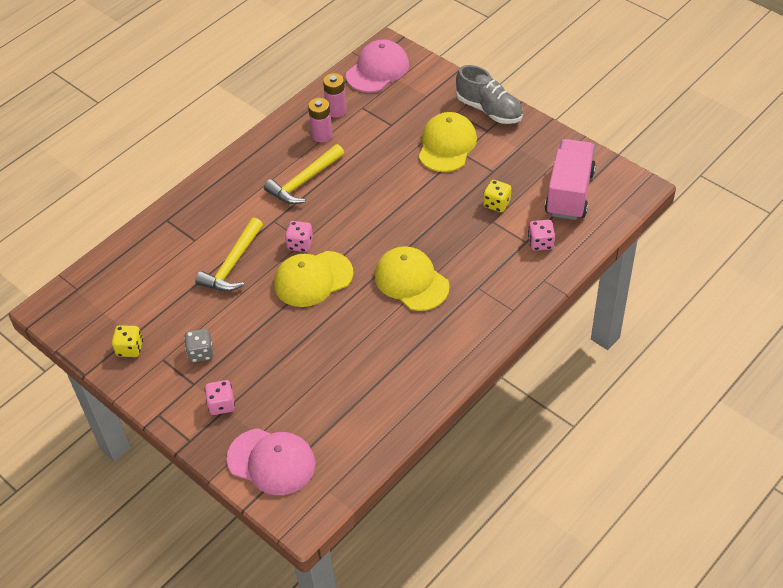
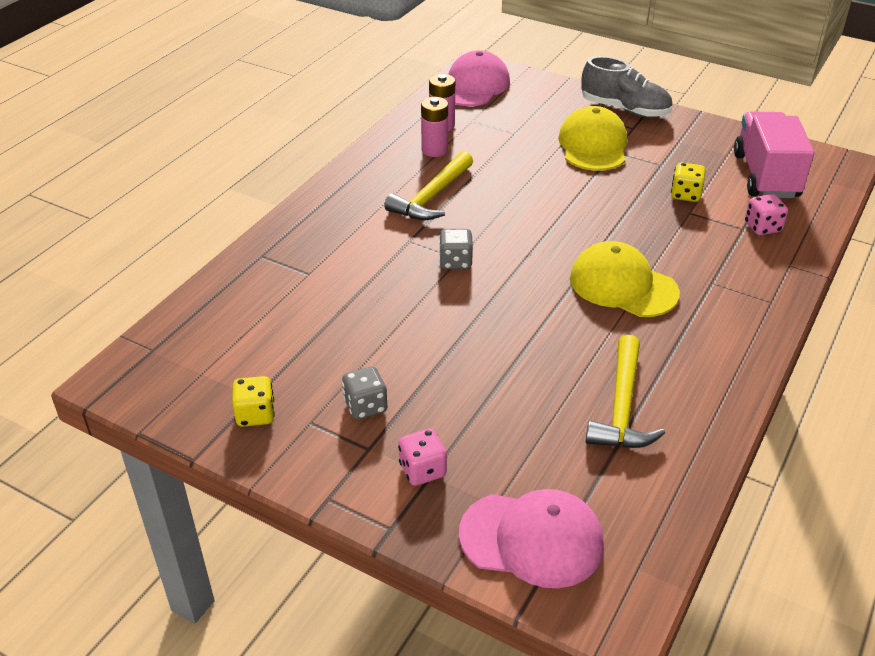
camera: 15 degrees left, 10 degrees down
(232, 264) = (372, 294): yellow hammer -> yellow hammer (622, 407)
(300, 244) = (455, 262): pink dice -> grey dice
(313, 279) = (490, 298): yellow cap -> none

